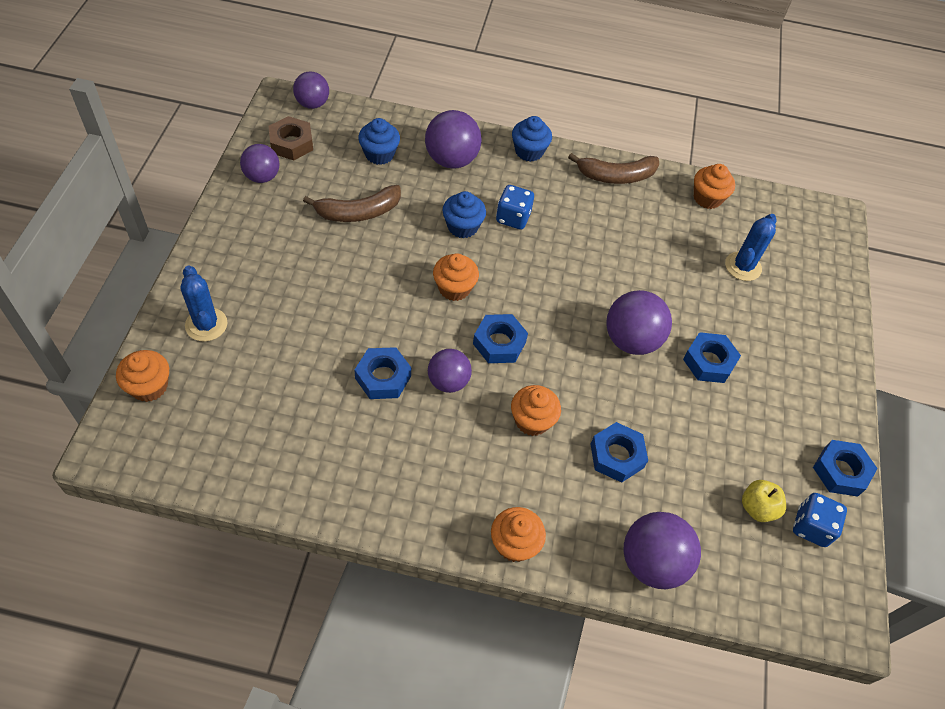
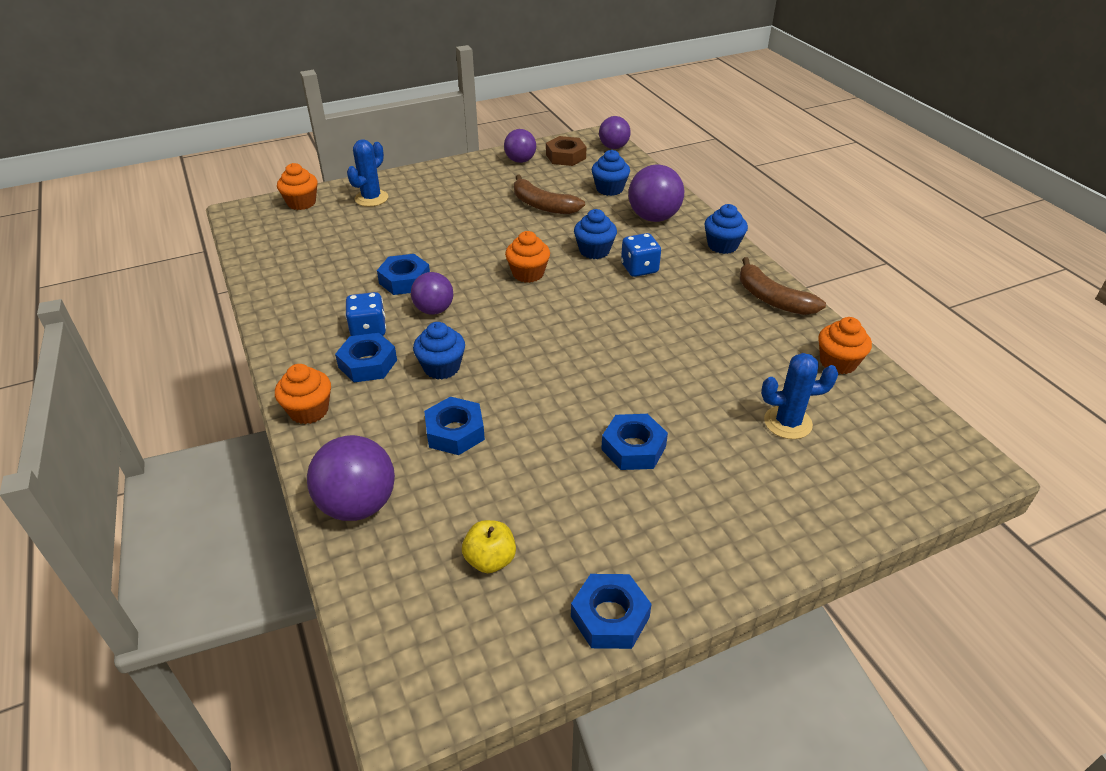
camera: 60 degrees right, 15 degrees down
(499, 343) = (501, 317): blue nut -> blue nut (367, 364)
(532, 420) = (441, 367): orange cupcake -> blue cupcake
(631, 340) = (595, 386): purple ball -> none
(811, 527) = (508, 618): blue dice -> blue dice (368, 330)

